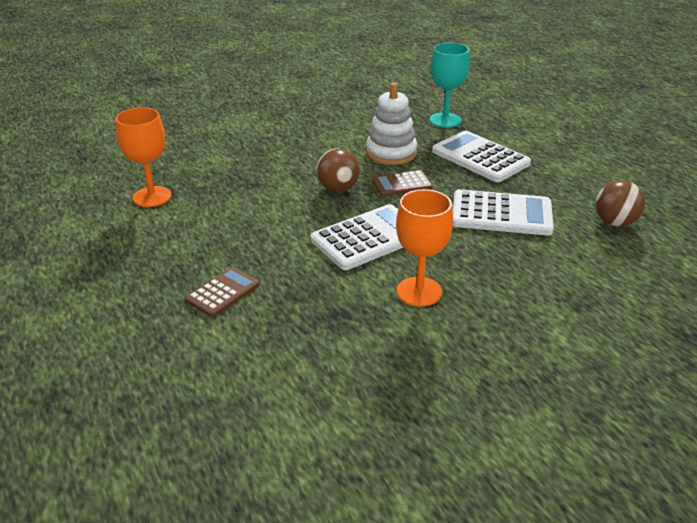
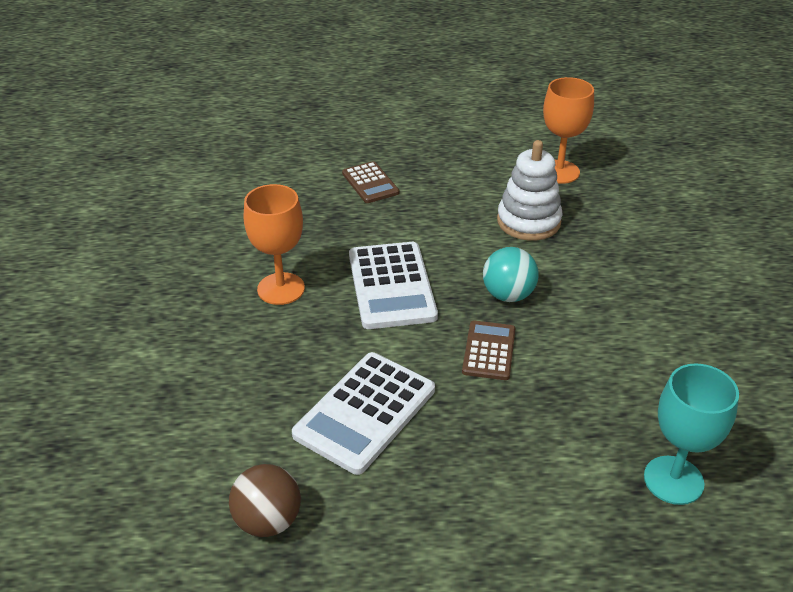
camera: 115 degrees right, 5 degrees up
(338, 188) = (508, 295): brown ball -> turquoise ball
(391, 153) = (580, 372): white stacking toy -> white stacking toy (528, 221)
(480, 158) = (522, 463): white calculator -> none

